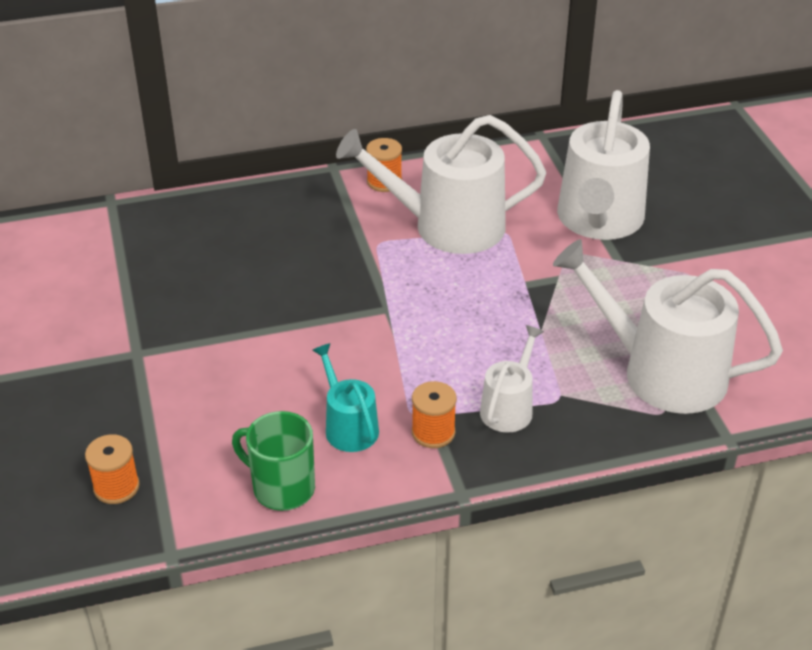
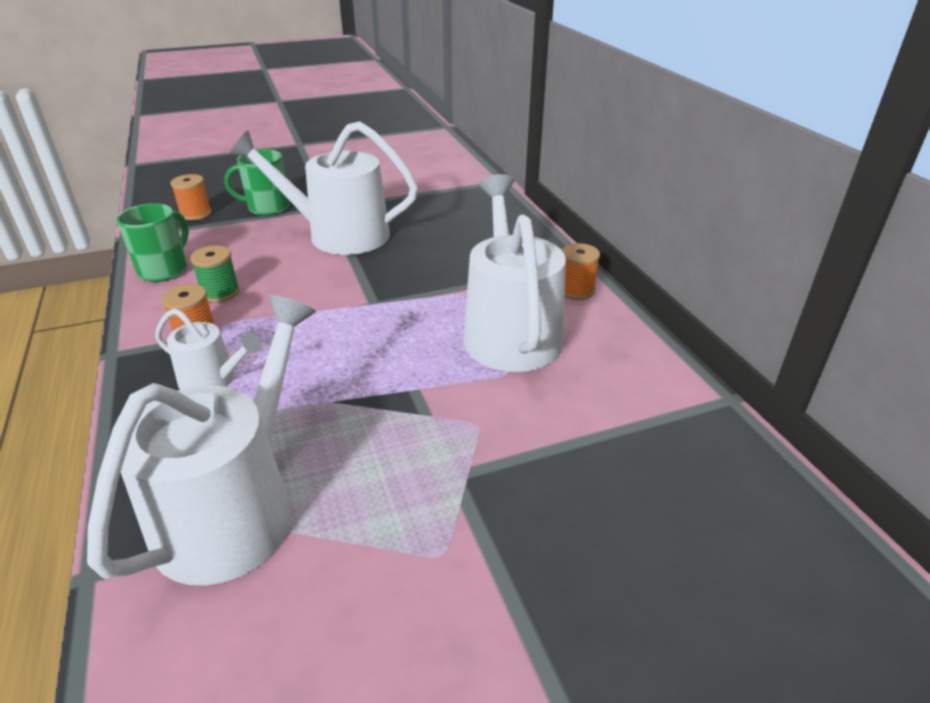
camera: 85 degrees right, 5 degrees down
(120, 412) = (267, 208): none -> green mug
(348, 426) = (220, 293): turquoise watering can -> green spool
(599, 220) = (553, 453): white watering can -> white watering can (339, 235)

